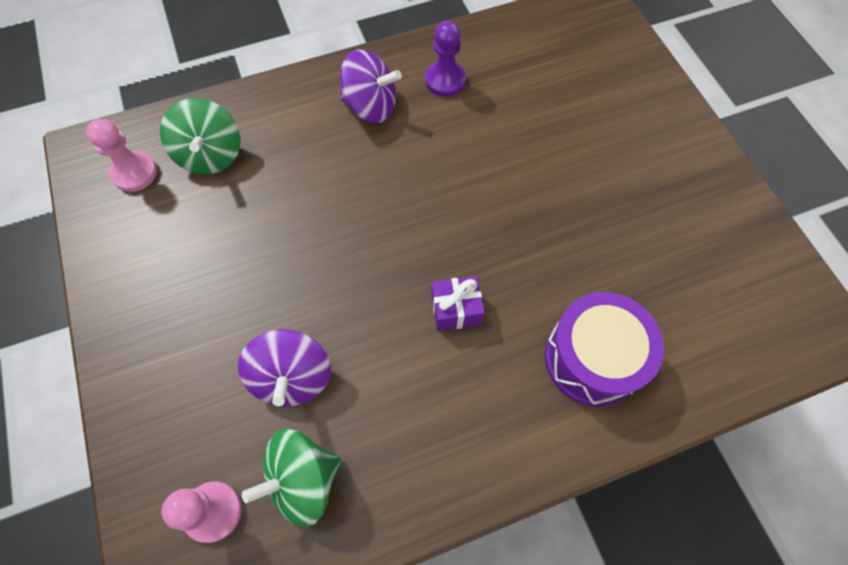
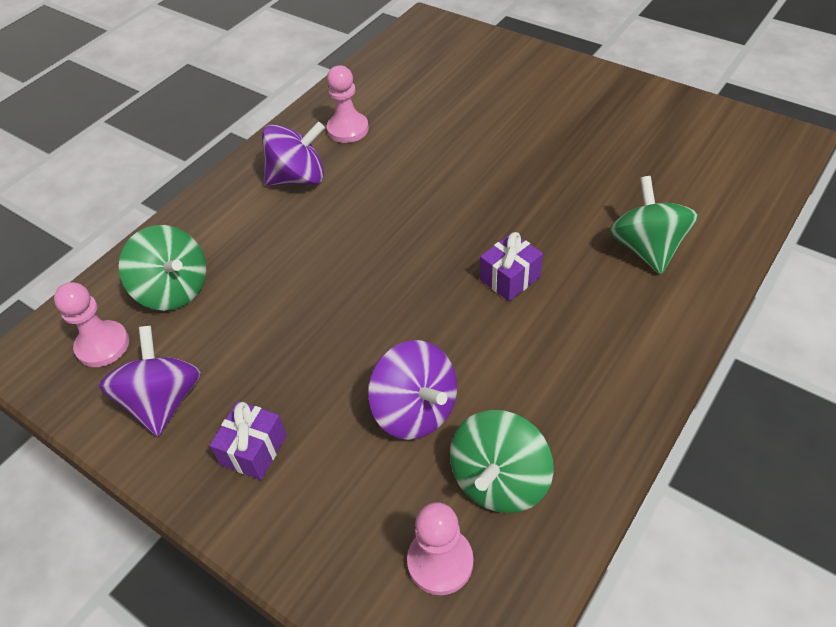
camera: 30 degrees left, 15 degrees down
(139, 247) = (163, 401): none -> purple spinning top
(165, 329) = (254, 450): none -> purple gift
(445, 80) = (348, 129): purple pawn -> pink pawn
(592, 358) = (646, 248): purple drum -> green spinning top

